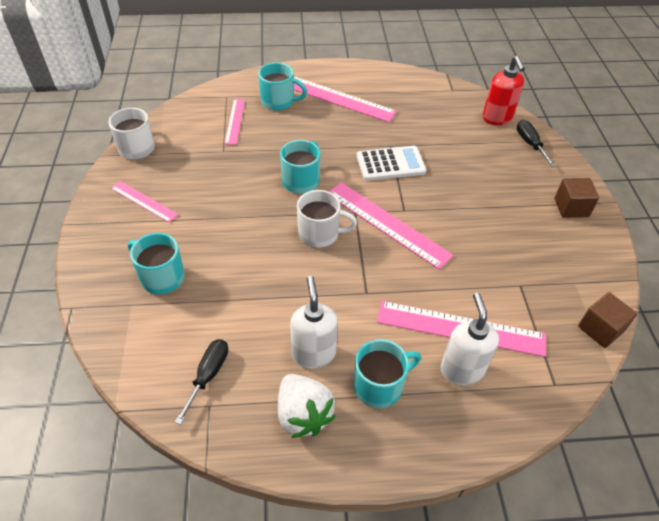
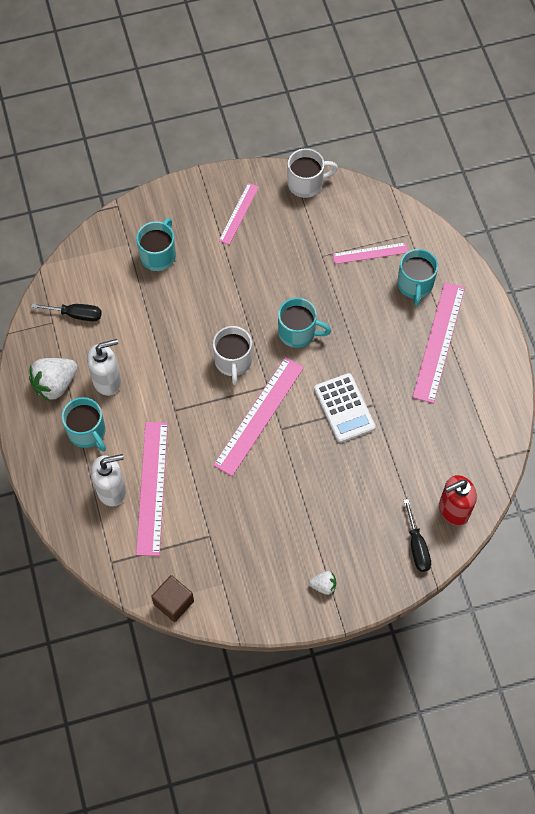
camera: 80 degrees right, 15 degrees up
(530, 144) = (417, 546): black screwdriver -> black screwdriver turned 105 degrees clockwise
(571, 207) = (323, 585): brown cube -> white strawberry

